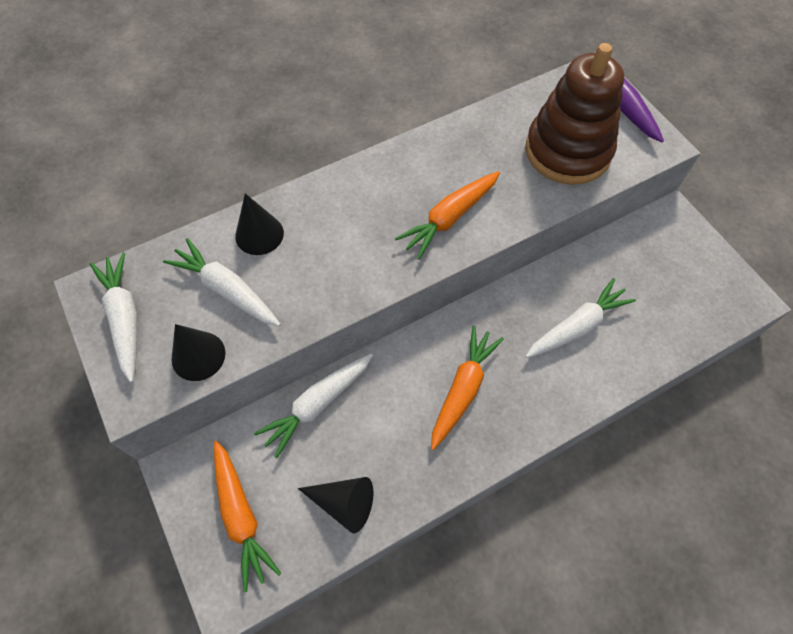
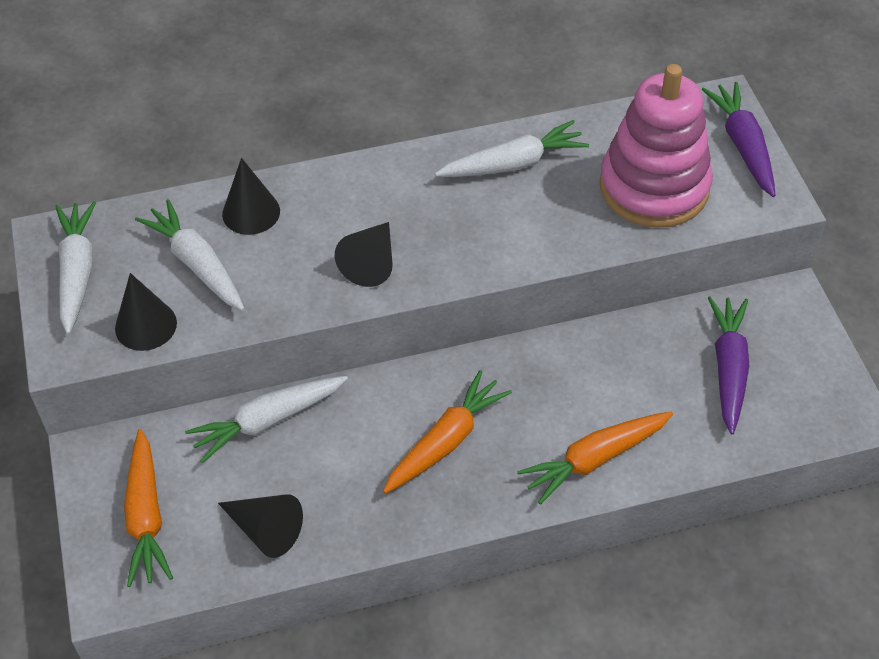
camera: 15 degrees right, 10 degrees down
(371, 258) = (371, 262): none -> black cone
(449, 218) = (479, 236): orange carrot -> orange carrot (594, 459)
(567, 151) = (654, 187): brown stacking toy -> pink stacking toy
(577, 326) = (614, 401): white carrot -> white carrot (513, 163)
(650, 281) = (728, 368): none -> purple carrot

